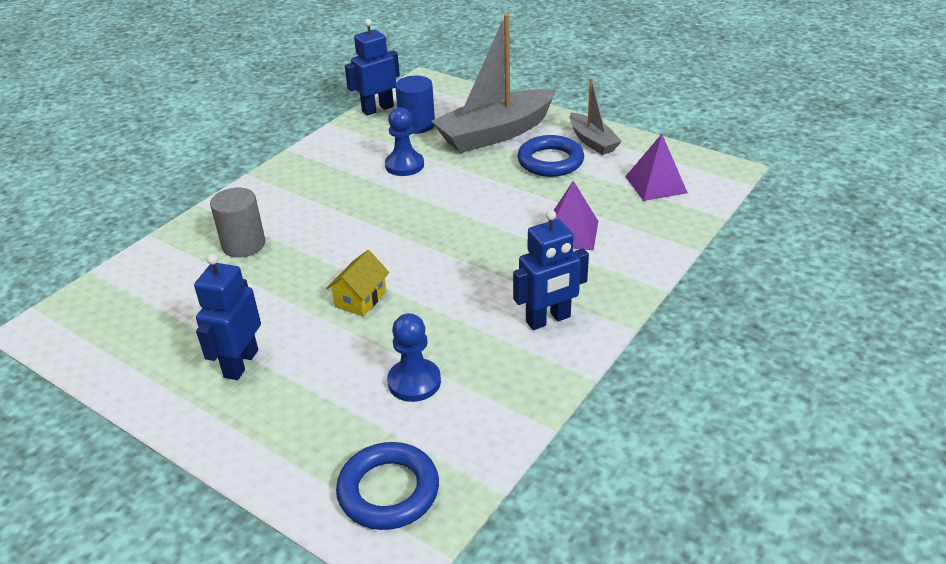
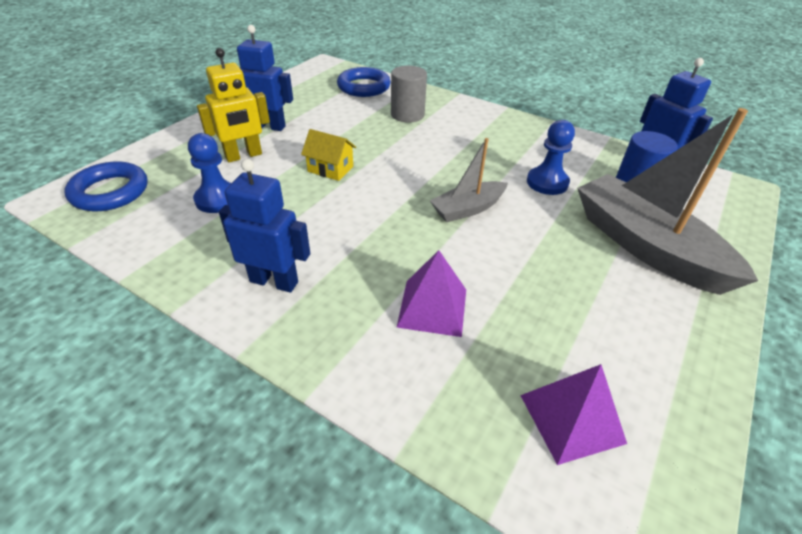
camera: 85 degrees right, 5 degrees up
(317, 376) = (244, 156): none -> yellow robot
(548, 320) = (274, 281): blue robot -> blue robot turned 135 degrees clockwise
(550, 161) = (597, 295): blue ring -> blue ring (364, 87)
(592, 141) = (673, 345): grey boat -> grey boat (468, 209)

